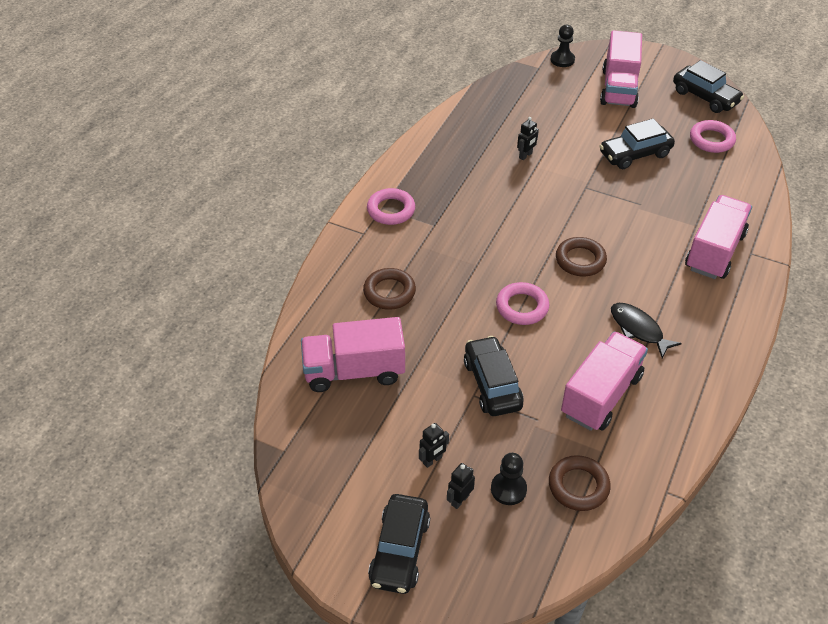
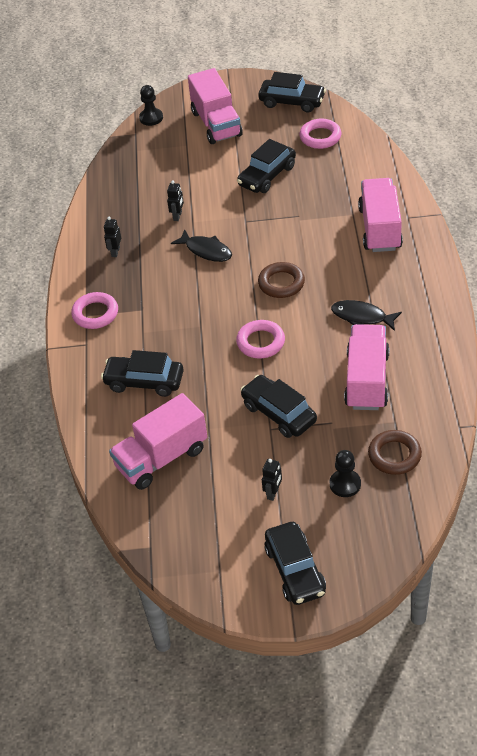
camera: 25 degrees left, 0 degrees up
(389, 292) = (144, 382): brown ring -> black car
(460, 500) = (314, 511): black robot -> black robot (115, 252)
(530, 198) = (206, 250): none -> black fish

